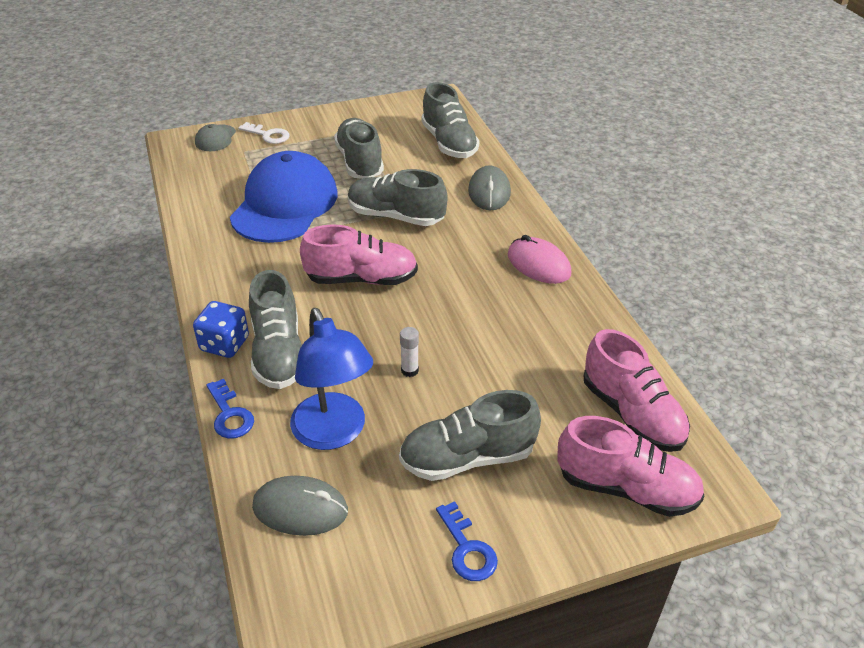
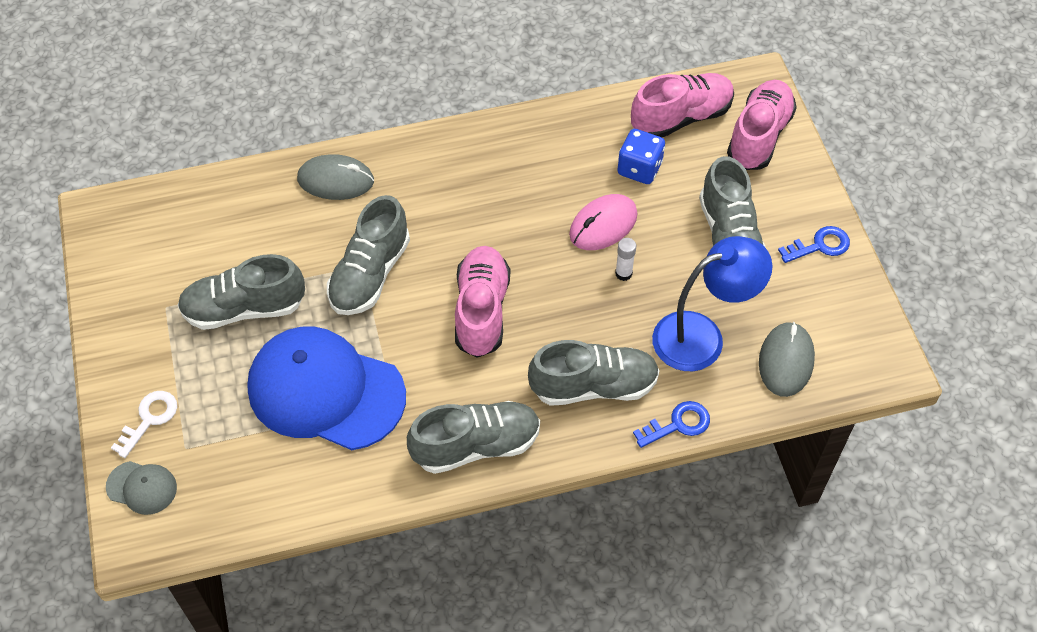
camera: 85 degrees left, 15 degrees up
(224, 344) = (577, 437): blue dice -> blue dice (639, 168)
(449, 143) = (219, 210): grey shoe -> grey shoe (476, 445)
(538, 264) = (474, 153): pink mouse -> pink mouse (603, 225)

